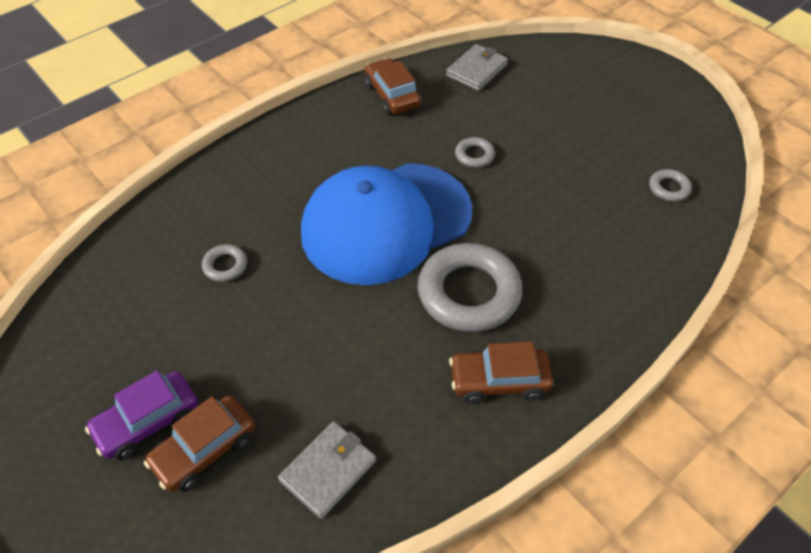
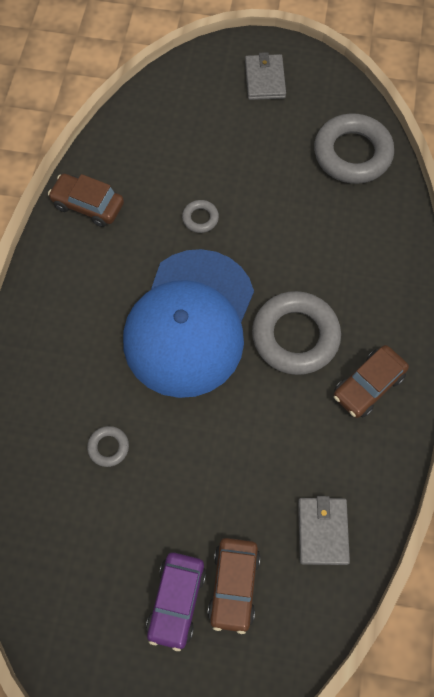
camera: 40 degrees left, 15 degrees up
(477, 70) = (132, 135): grey wallet -> grey wallet (265, 79)
(668, 188) = (352, 154): grey ring -> grey ring, size x2.25

